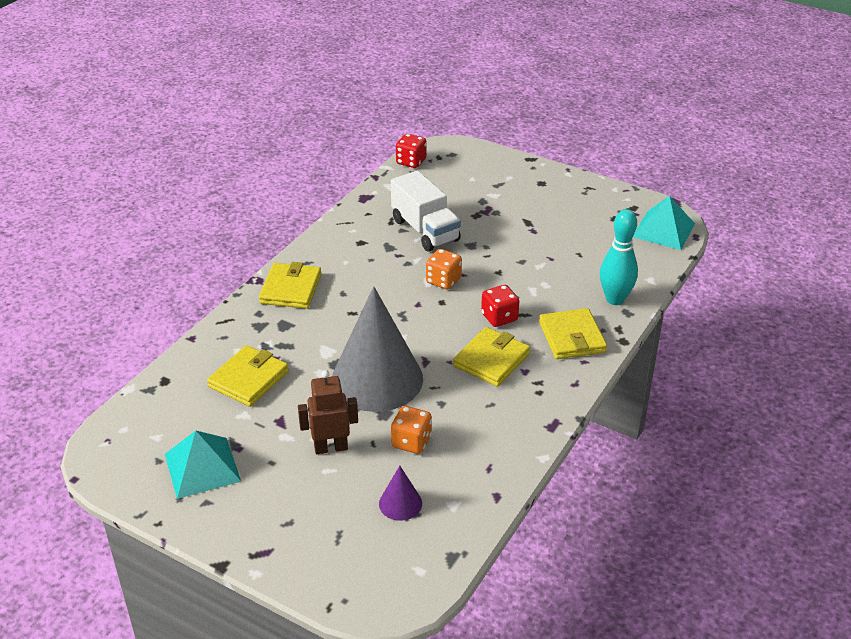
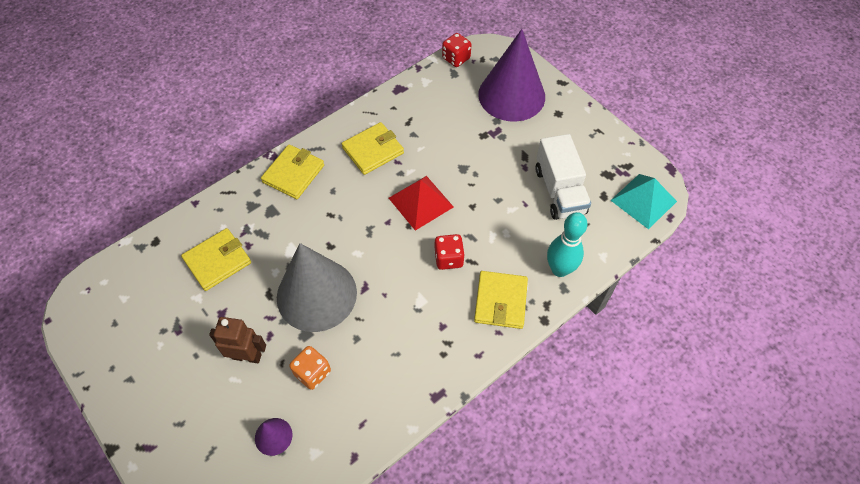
camera: 20 degrees right, 20 degrees up
(202, 467) = (142, 342): turquoise pyramid -> none
(425, 230) = (432, 140): white truck -> white truck (559, 191)
(443, 281) = (421, 202): orange dice -> red pyramid
(486, 179) = (511, 95): none -> purple cone
(491, 360) = (419, 304): yellow wallet -> yellow wallet (373, 150)

